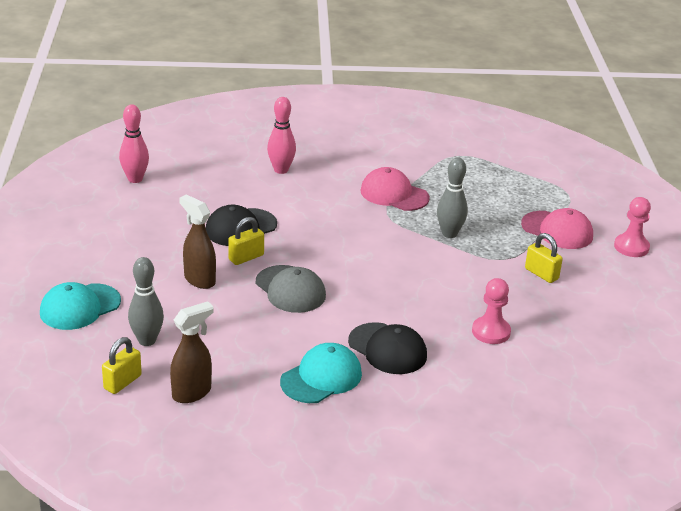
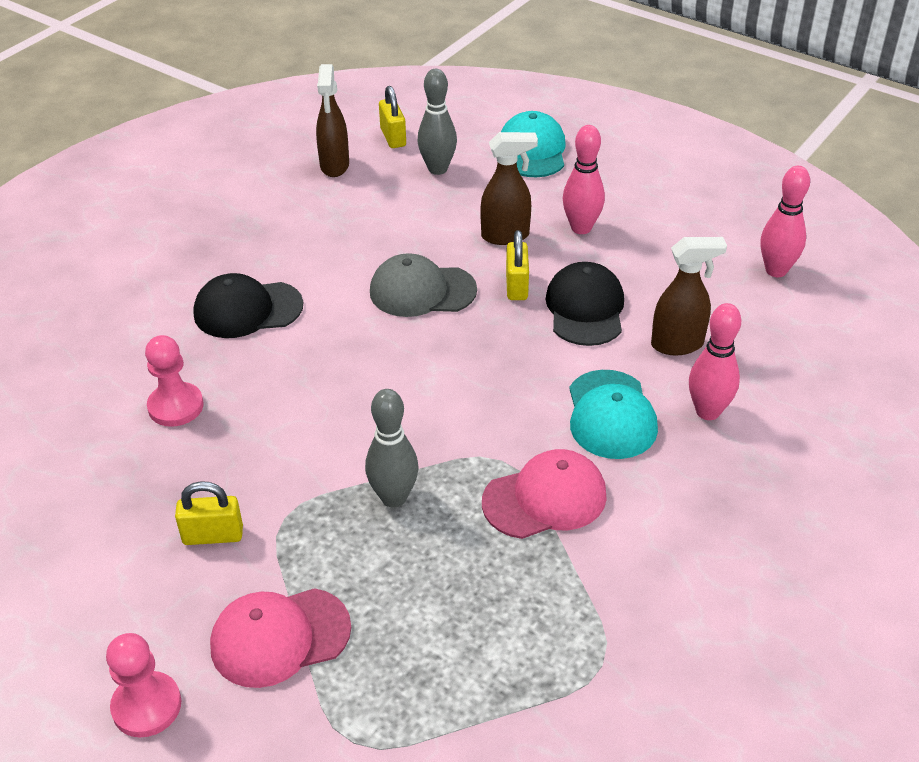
camera: 130 degrees right, 10 degrees up
(159, 255) = (581, 228): none -> pink bowling pin
(238, 191) = (678, 344): none -> brown spray bottle
(321, 378) = (262, 245): turquoise cap -> turquoise cap (611, 415)

